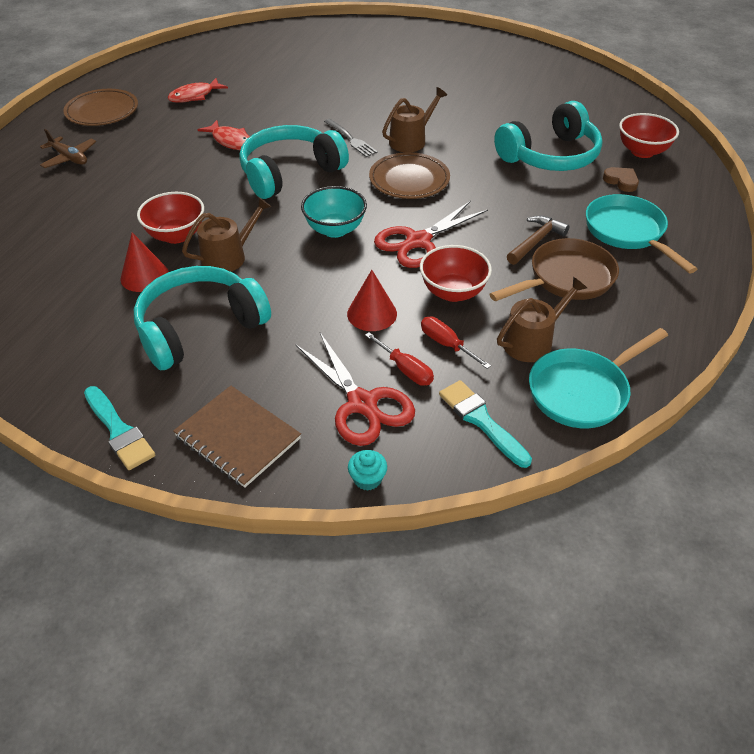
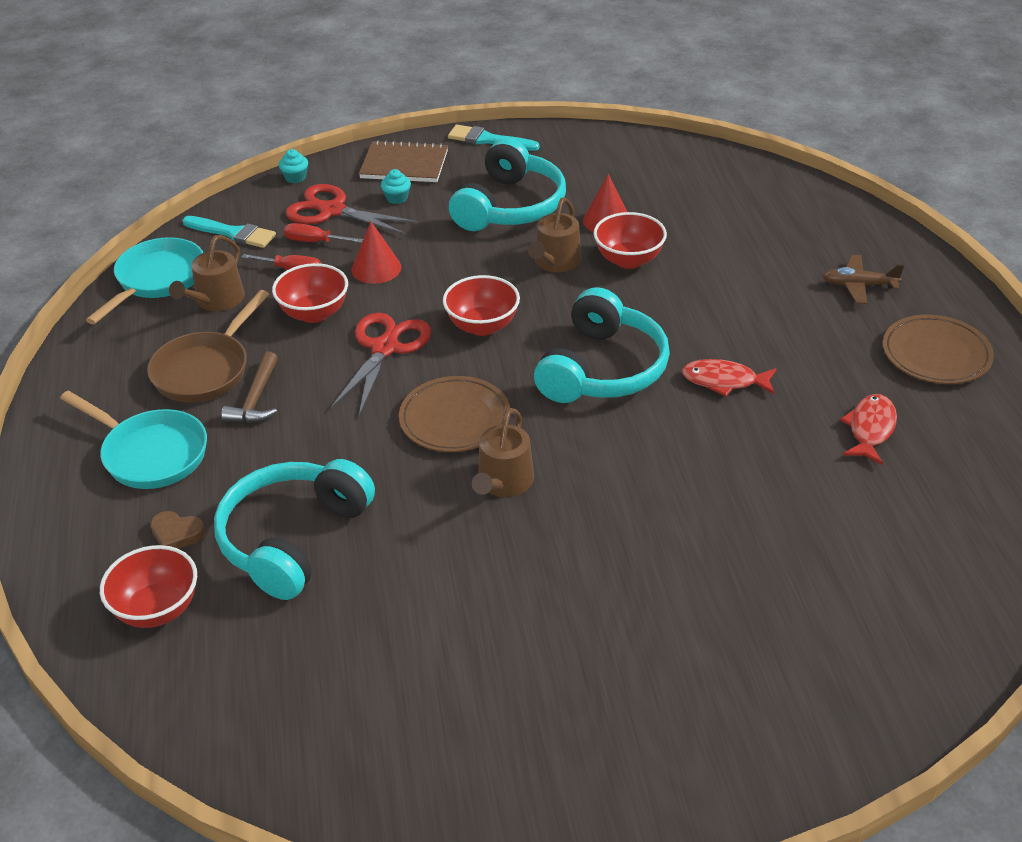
camera: 150 degrees right, 5 degrees down
(287, 389) = (397, 198): none -> turquoise cupcake
(335, 229) = (482, 326): turquoise bowl -> red bowl
(351, 139) = (583, 449): grey fork -> none

